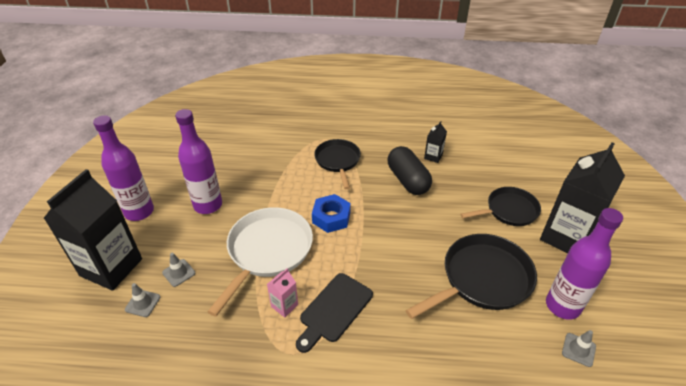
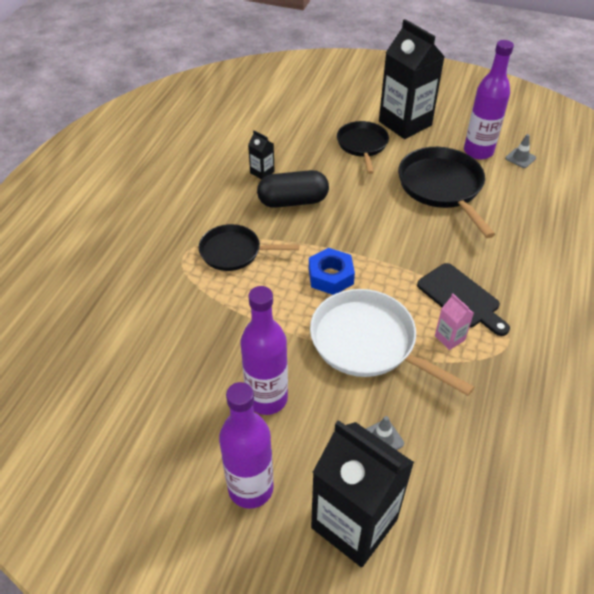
camera: 75 degrees left, 5 degrees up
(142, 303) = (424, 481): grey traffic cone -> none

